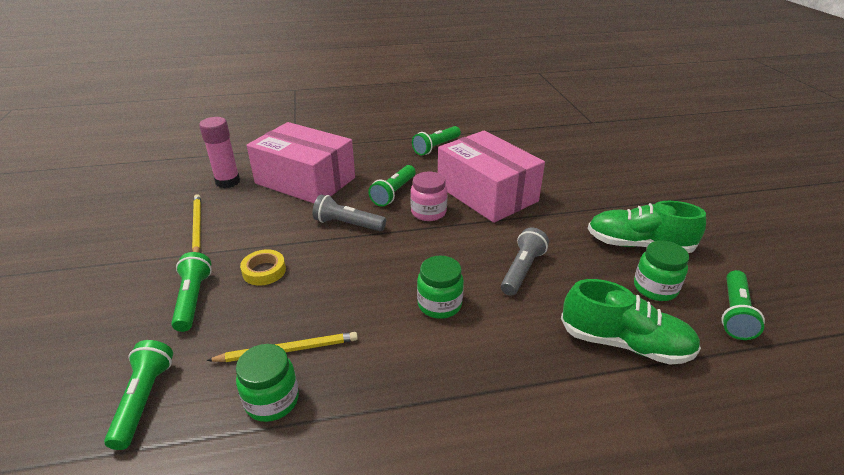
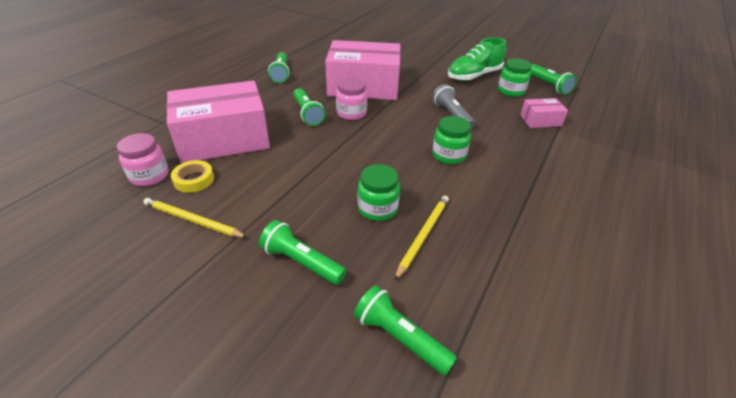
camera: 50 degrees left, 5 degrees up
(228, 182) = (149, 176): pink glue stick -> pink jar
(264, 271) = (316, 209): yellow tape -> yellow tape (194, 180)
(272, 400) = (467, 264): green jar -> green jar (377, 209)
(348, 224) = (315, 148): grey flashlight -> none
(624, 343) = (540, 120): green shoe -> pink box

